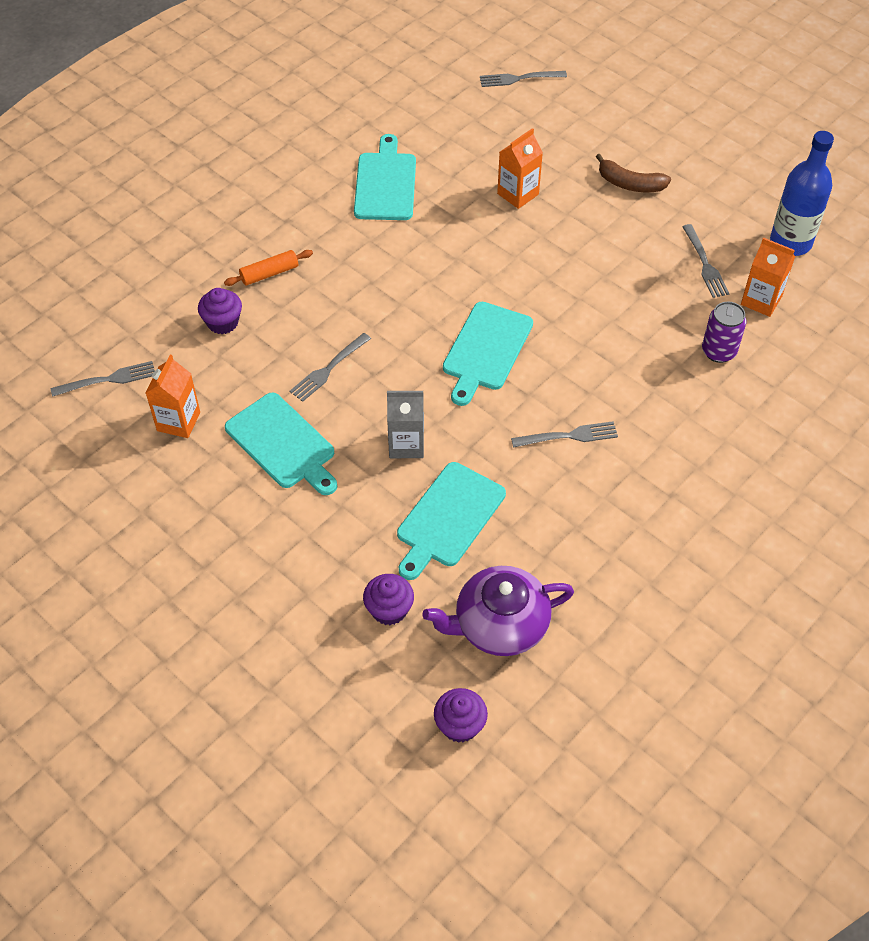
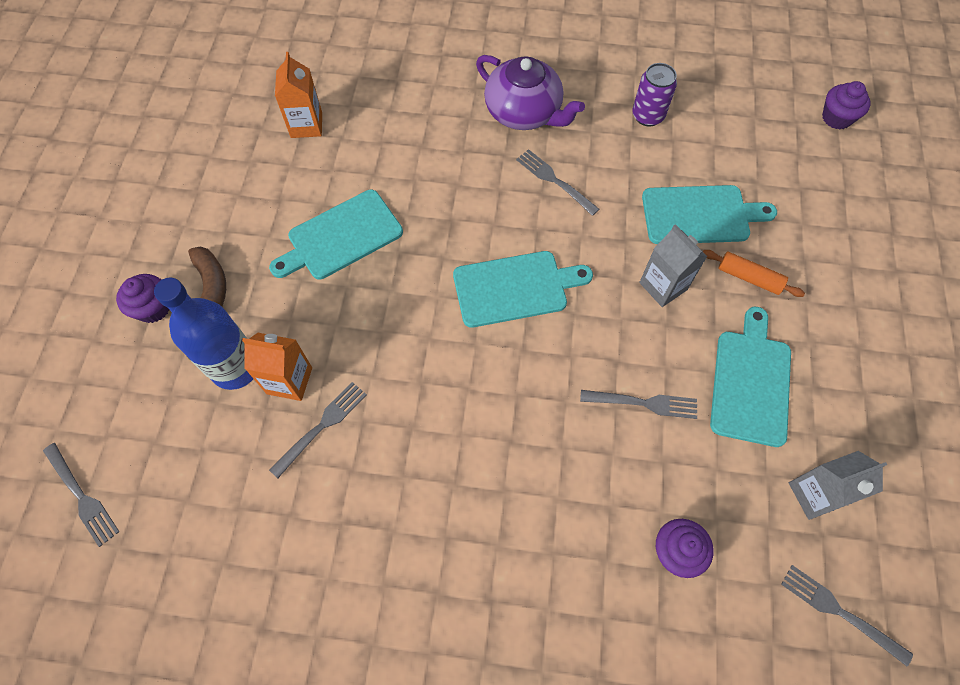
camera: 125 degrees left, 10 degrees up
(178, 421) = (815, 494): orange carton -> grey carton
(269, 273) = (577, 555): orange rolling pin -> orange rolling pin (749, 277)
(385, 183) = (358, 529): turquoise cutting board -> turquoise cutting board (341, 237)
(389, 609) = (806, 206): purple cupcake -> purple cupcake (153, 308)
(499, 625) = (749, 136): purple teapot -> purple teapot (524, 112)
(705, 264) = (288, 180): grey fork -> grey fork (322, 426)
(718, 351) = (386, 128): purple can -> purple can (647, 116)
(790, 242) = (218, 134): blue bottle -> blue bottle (235, 367)

